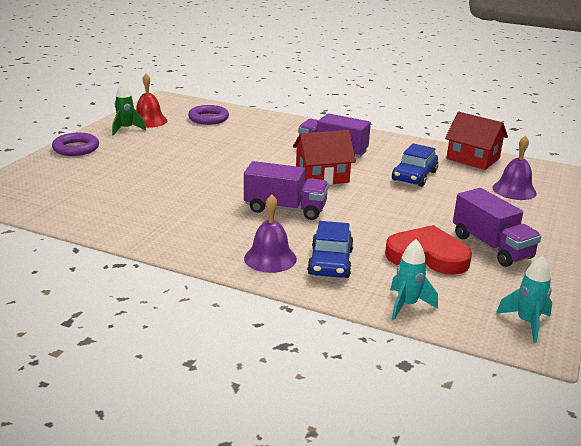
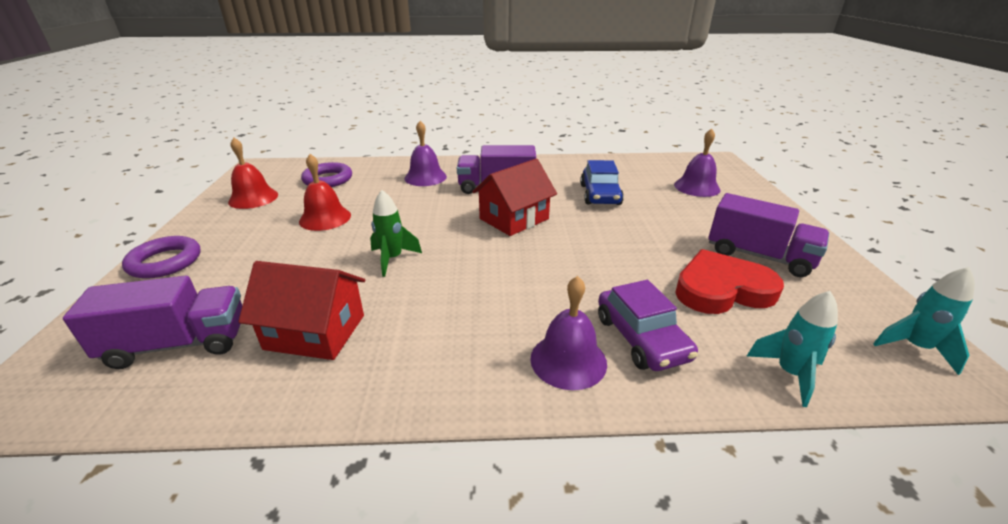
camera: 25 degrees left, 5 degrees up
(126, 129) = (228, 216): green rocket -> green rocket (392, 259)
(187, 145) = (325, 218): none -> red bell
(283, 132) = (425, 177): none -> purple bell
(285, 209) = (515, 274): purple truck -> purple truck (179, 344)
(330, 262) = (641, 338): blue car -> purple car
(473, 158) = (627, 164): red house -> red house (315, 332)

